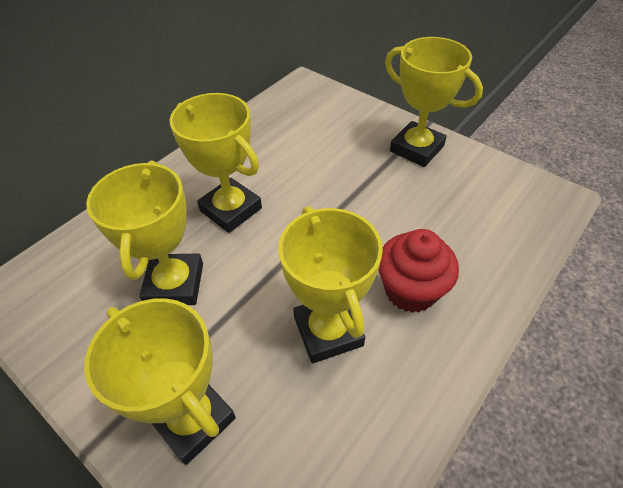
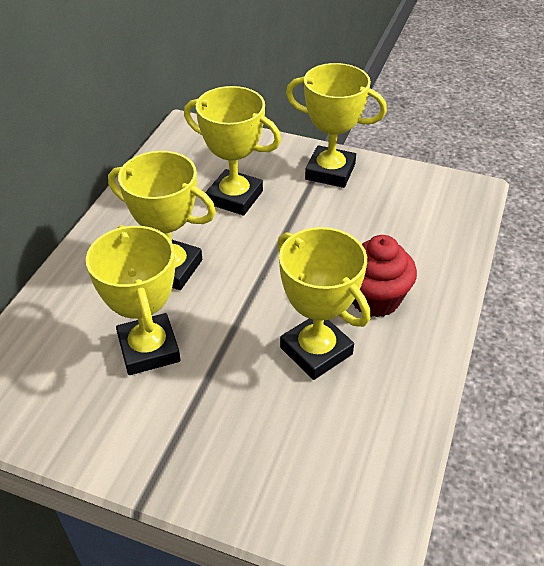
camera: 20 degrees left, 5 degrees down
(193, 419) = (227, 453): yellow trophy -> yellow trophy (234, 197)

